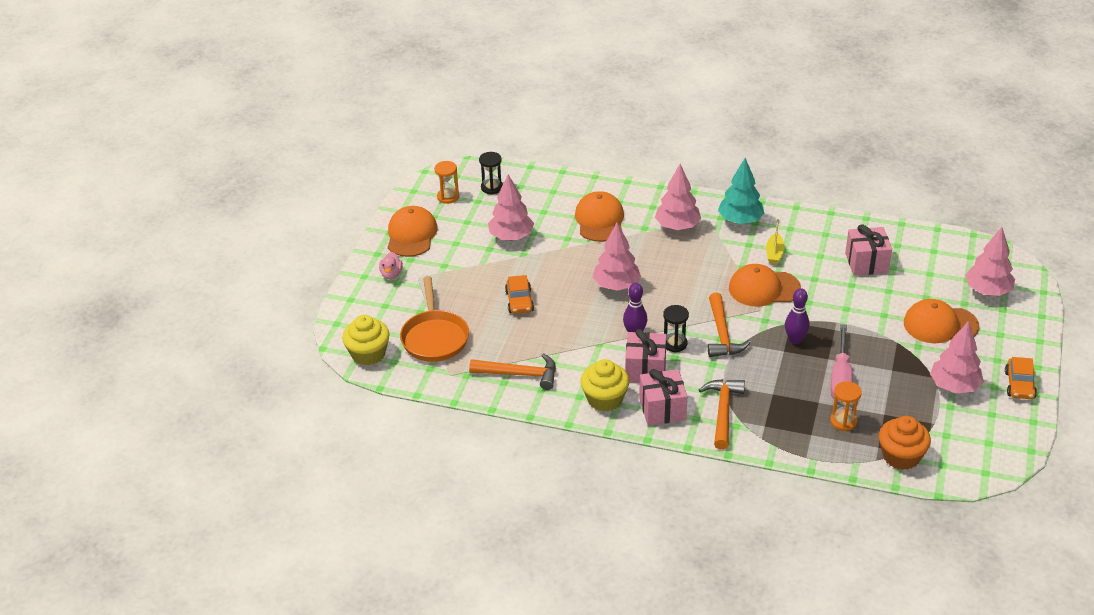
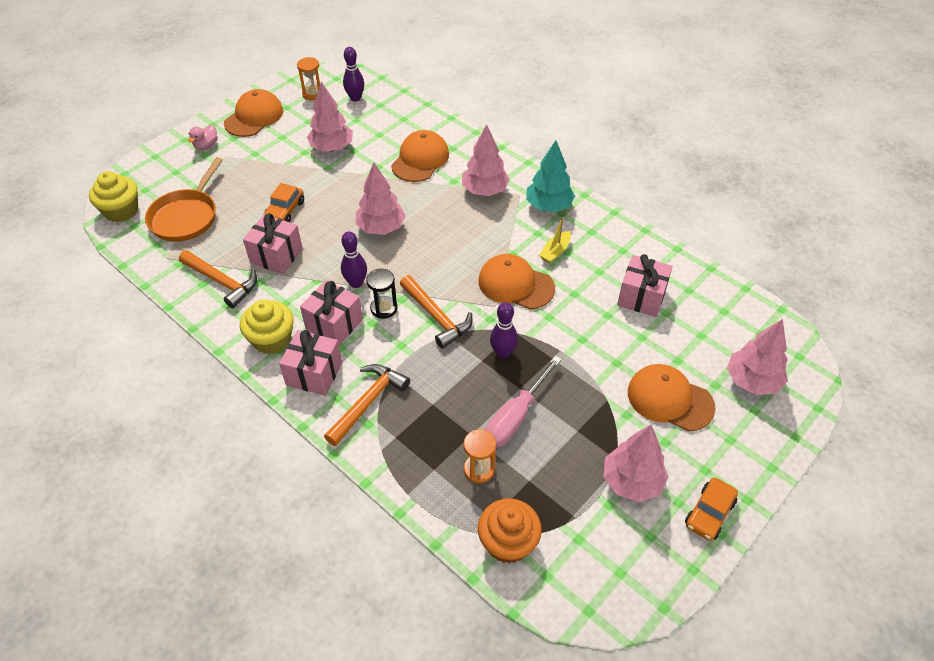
camera: 25 degrees right, 10 degrees up
(492, 187) = (355, 98): black hourglass -> purple bowling pin
(547, 338) = (276, 255): none -> pink gift
(722, 334) = (436, 317): orange hammer -> orange hammer turned 60 degrees counterclockwise

